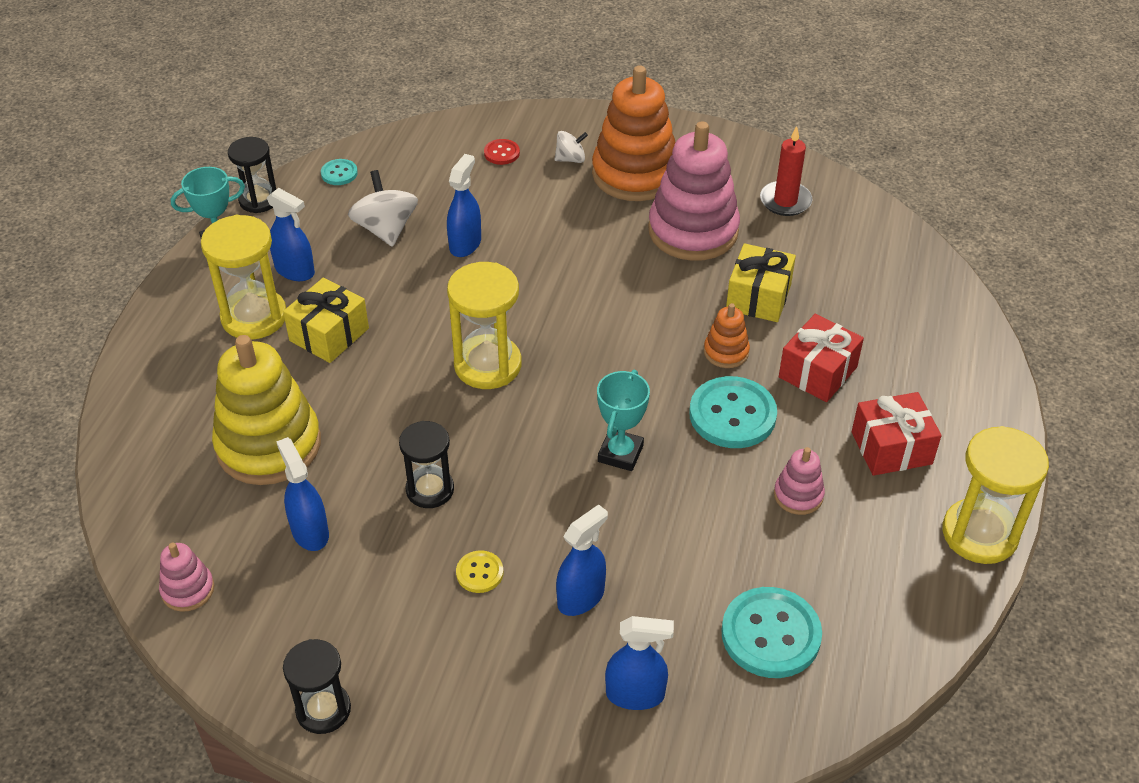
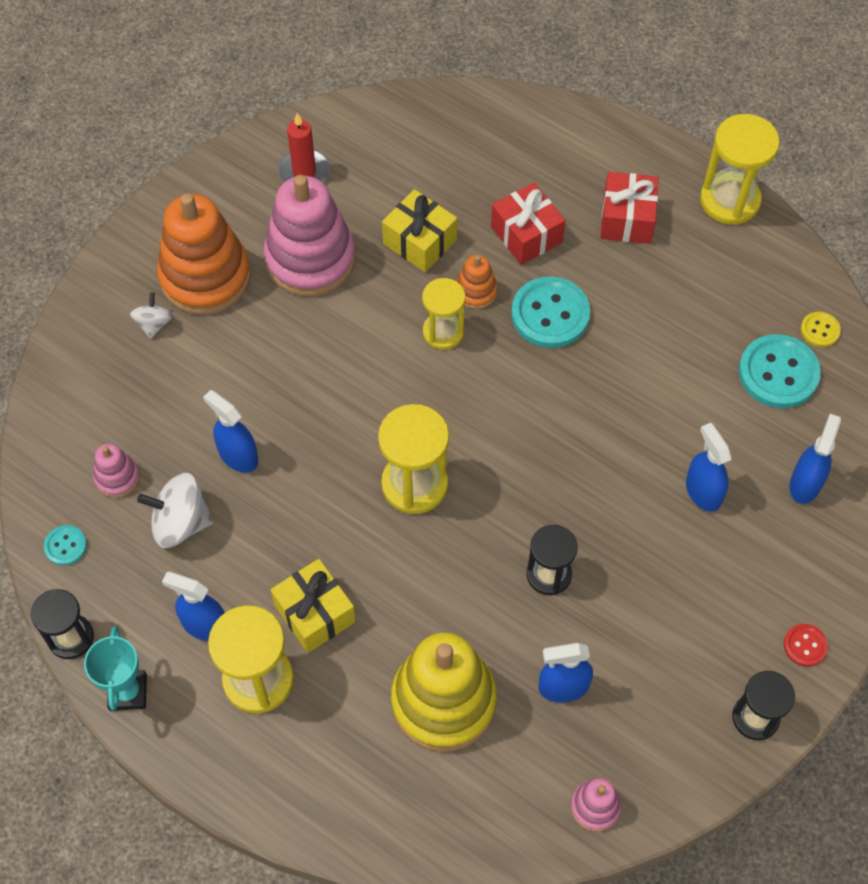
camera: 70 degrees left, 15 degrees up
(295, 271) = (205, 625): blue spray bottle -> blue spray bottle turned 120 degrees counterclockwise
(479, 573) = (654, 560): yellow button -> yellow button (820, 330)
(501, 153) = (112, 382): red button -> red button (805, 646)
(620, 453) = (562, 412): turquoise trophy -> none
(665, 341) = (443, 332): none -> yellow hourglass
(798, 495) = (652, 302): pink stacking toy -> pink stacking toy (117, 478)

